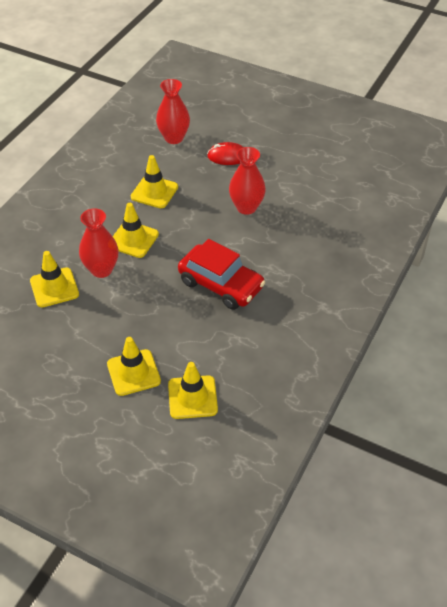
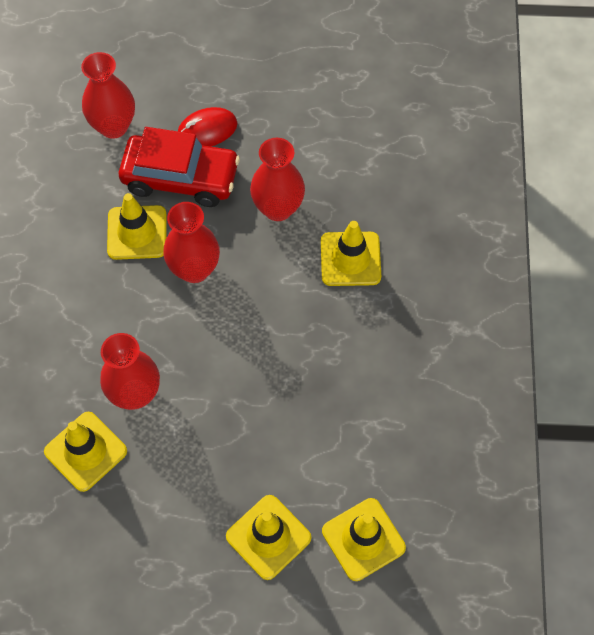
camera: 25 degrees left, 15 degrees up
(133, 239) = (151, 325): yellow traffic cone -> yellow traffic cone (350, 259)
(176, 221) = (194, 269): none -> red vase
(221, 284) = (309, 349): red car -> red car (180, 178)

